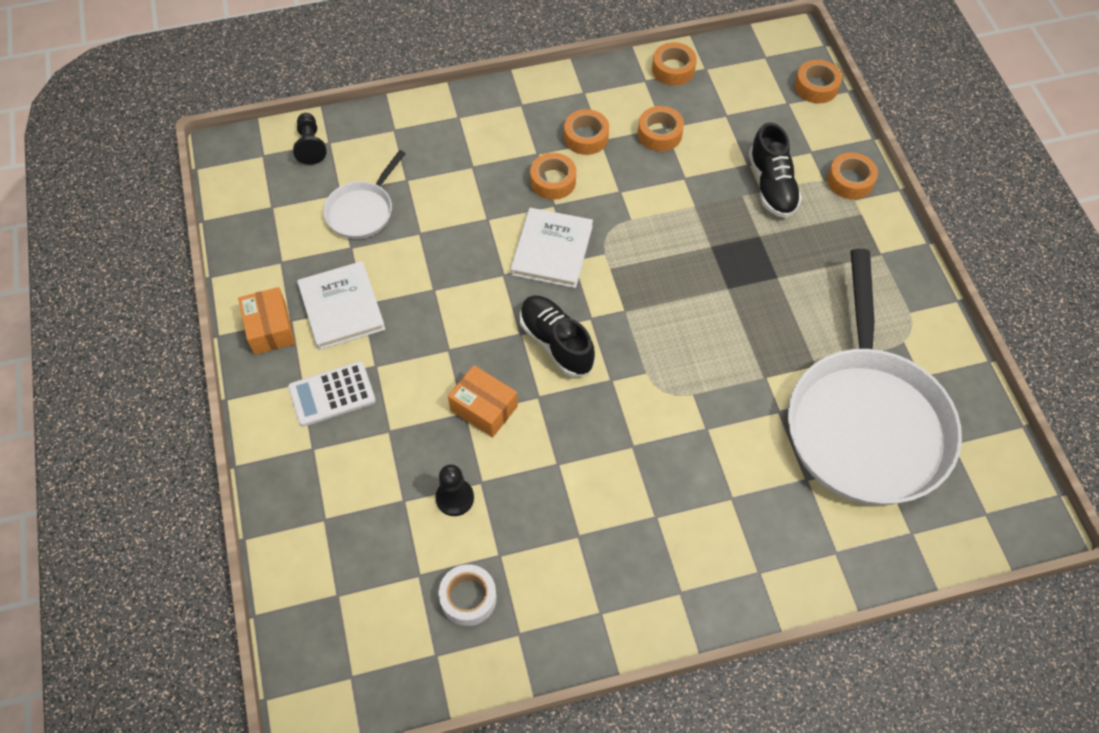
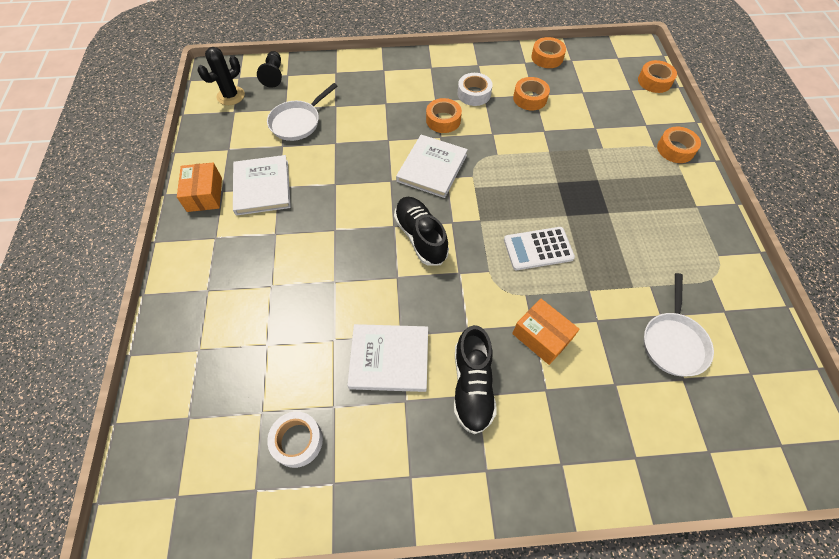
camera: 10 degrees right, 0 degrees up
(260, 184) = (231, 96): none -> black cactus
(332, 394) = (235, 250): white calculator -> white calculator (538, 249)
(455, 498) = (309, 350): black pawn -> none
(484, 408) = (351, 279): orange box -> orange box (541, 336)
(550, 493) = (389, 359): none -> white book
(586, 137) = (474, 94): orange tape -> white tape
(772, 186) = (612, 145): black shoe -> black shoe (472, 386)
(866, 422) = (673, 342): white pan -> white pan, size x0.45

